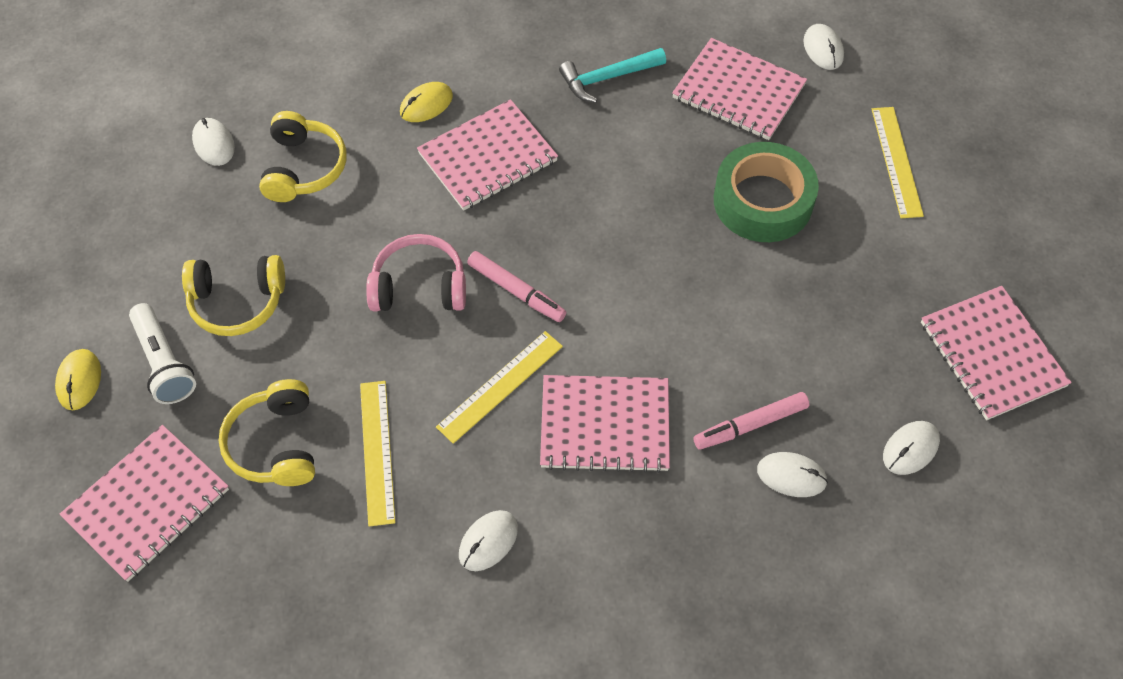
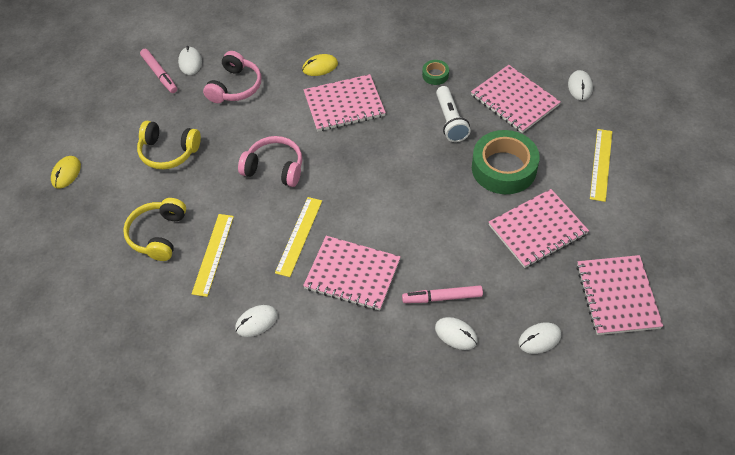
camera: 20 degrees right, 5 degrees down
(147, 504) = (75, 249): pink notebook -> pink notebook (537, 230)
(164, 363) = (115, 175): white flashlight -> white flashlight (450, 121)
(304, 168) = (235, 87): yellow headphones -> pink headphones
(500, 386) = (299, 236): yellow ruler -> yellow ruler turned 45 degrees counterclockwise
(516, 291) = (330, 184): pink marker -> pink marker (159, 74)
(607, 78) = (435, 75): turquoise hammer -> green tape

